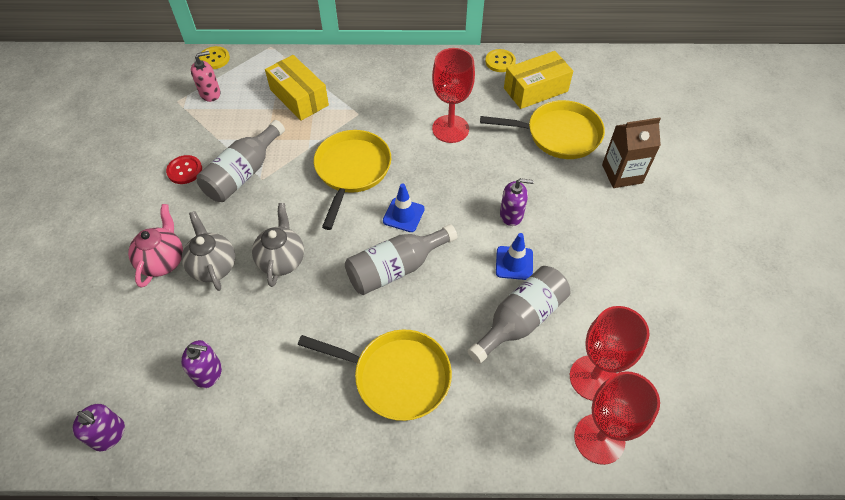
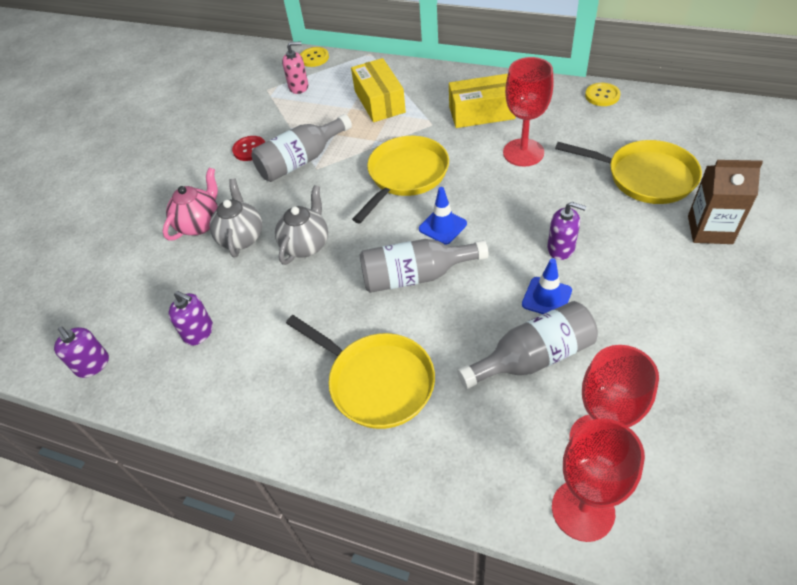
camera: 25 degrees right, 5 degrees down
(535, 90) = (633, 128): yellow box -> yellow box (481, 113)

